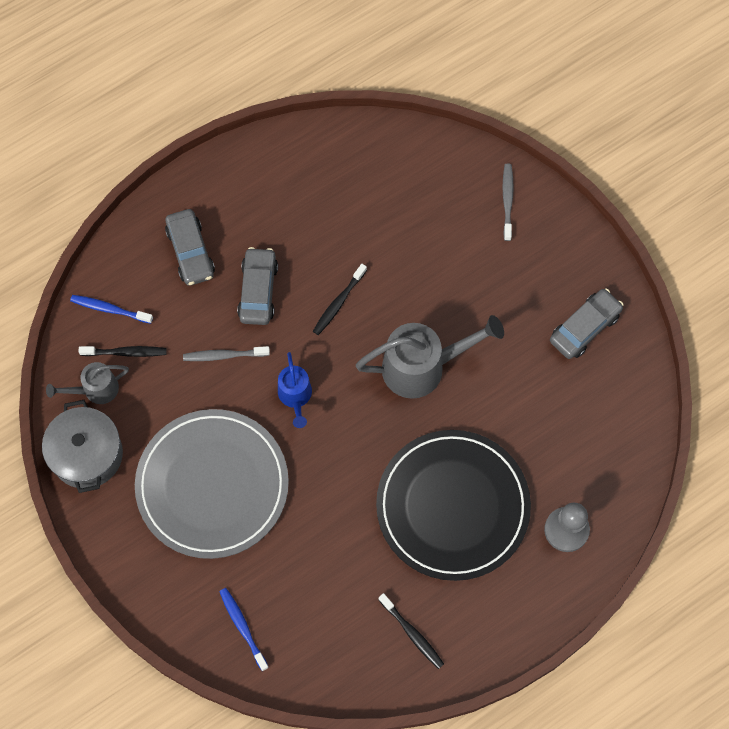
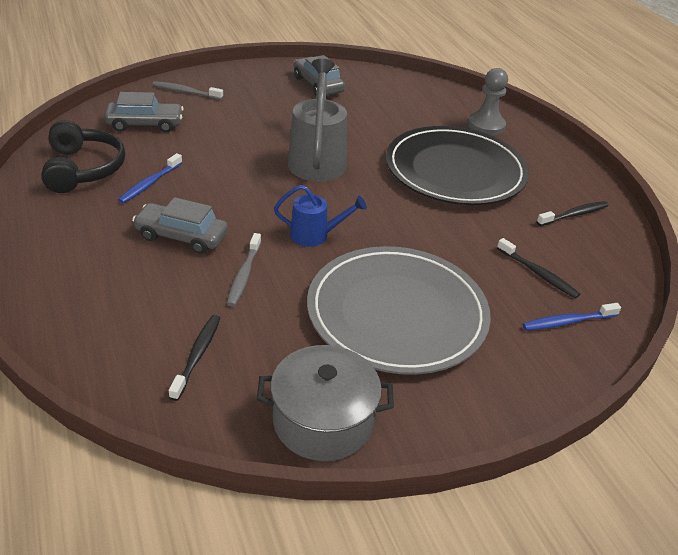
camera: 80 degrees left, 30 degrees down
(95, 390) = (234, 395): grey watering can -> none
(109, 309) = (128, 359): blue toothbrush -> blue toothbrush (150, 183)
(190, 252) = (100, 276): grey car -> grey car (145, 124)
(328, 173) = (83, 169): none -> black headphones
(338, 303) = (227, 190): black toothbrush -> black toothbrush (538, 274)

